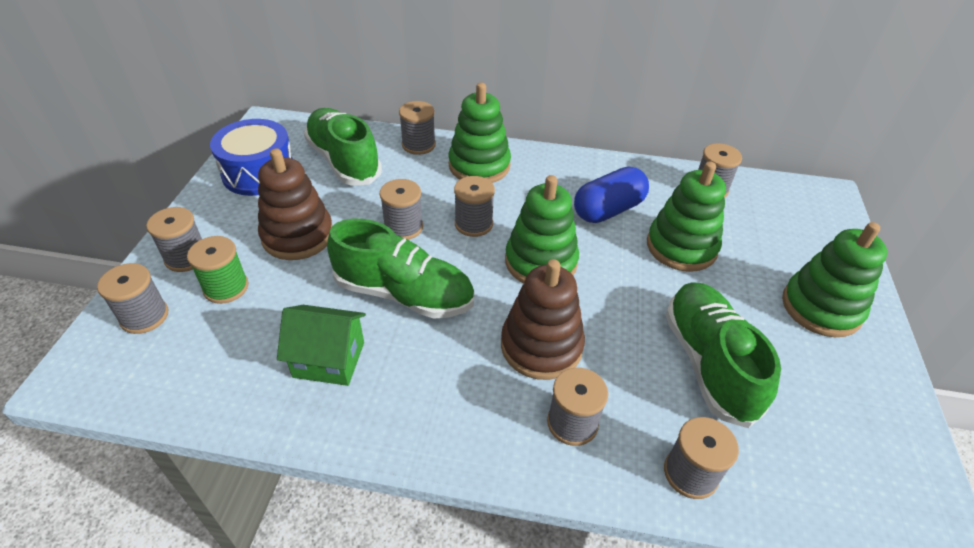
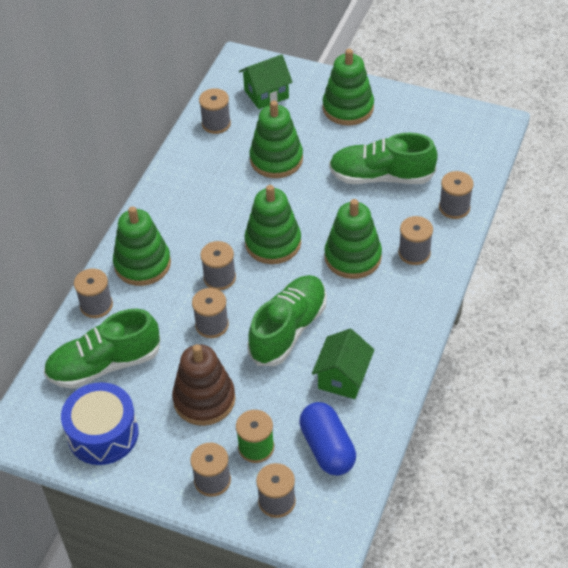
camera: 75 degrees left, 5 degrees up
(541, 346) = (352, 257): brown stacking toy -> green stacking toy
(608, 210) = (225, 190): blue capsule -> blue capsule (327, 448)
(788, 223) = (266, 94): none -> green house

